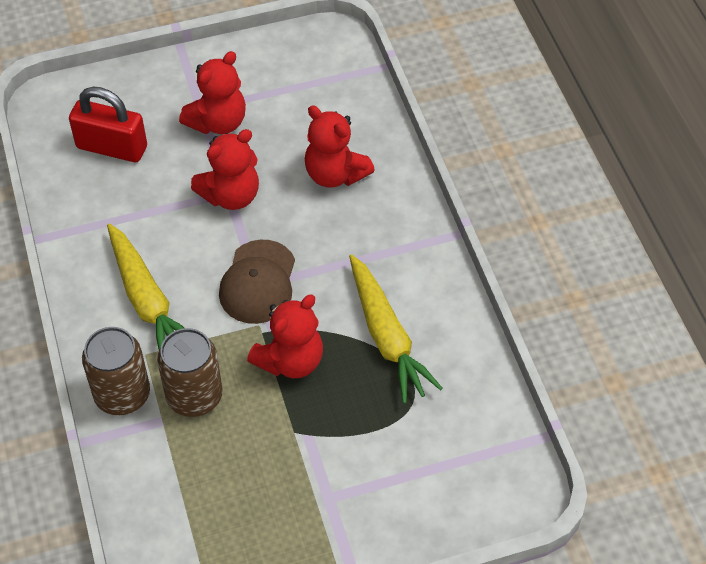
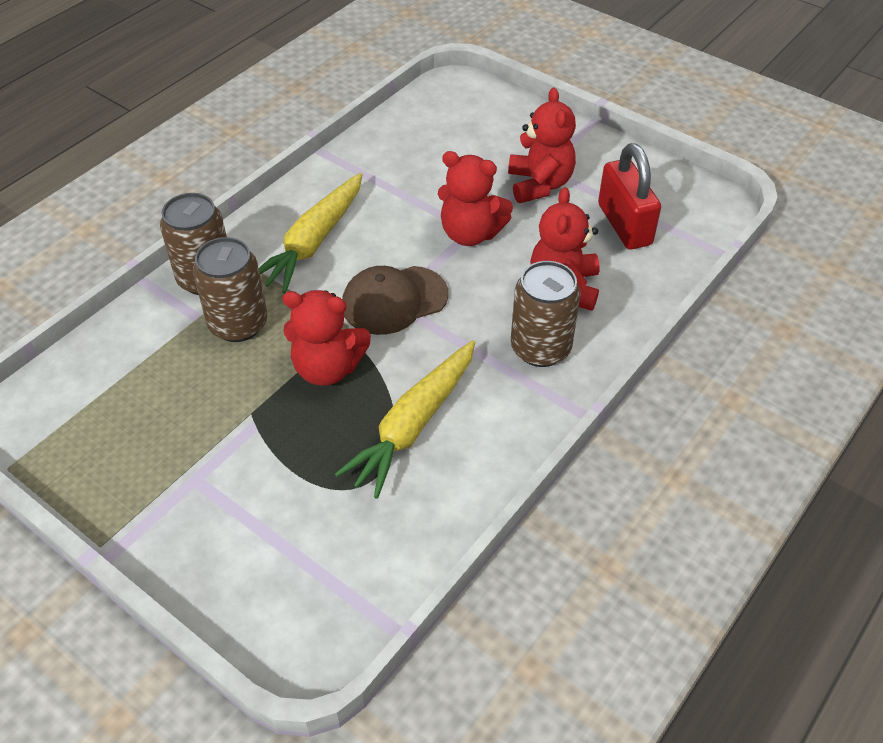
camera: 55 degrees right, 5 degrees down
(112, 147) = (448, 141): red padlock -> red padlock (624, 225)
(218, 122) = (539, 184): red teddy bear -> red teddy bear turned 105 degrees counterclockwise
(379, 223) = (540, 348): none -> brown can

